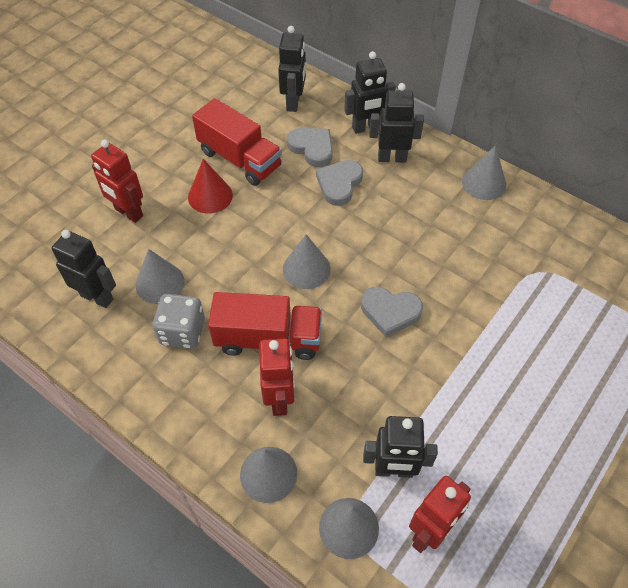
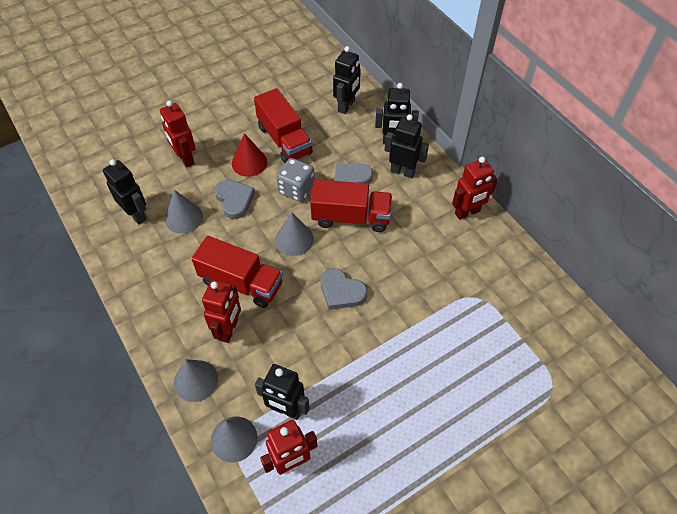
camera: 20 degrees right, 0 degrees up
(182, 332) = (183, 258): grey dice -> grey dice (296, 189)
(312, 148) = (343, 146): grey heart -> grey heart (234, 200)
(359, 225) = (351, 217): none -> red truck
(484, 183) = (467, 213): grey cone -> red robot

